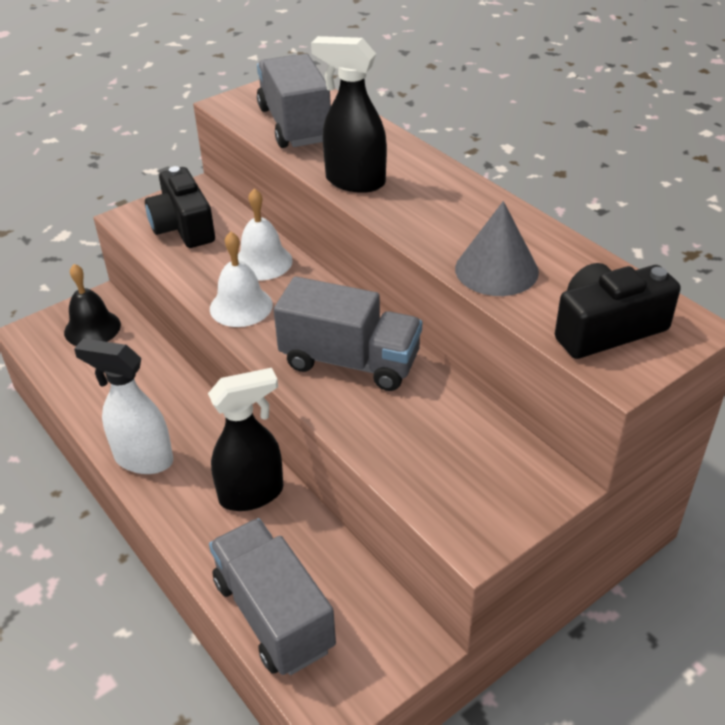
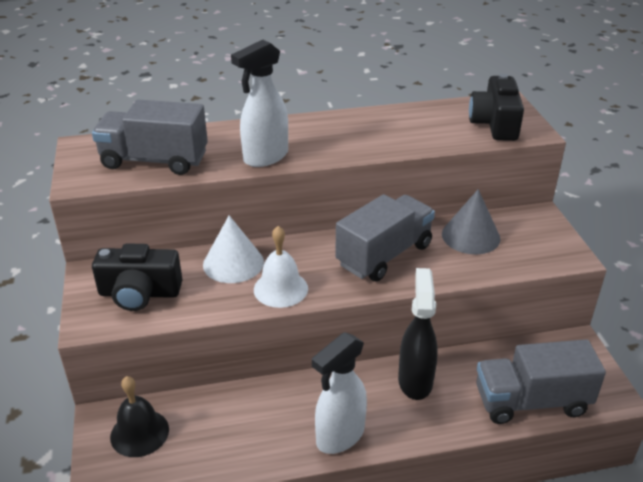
camera: 65 degrees left, 5 degrees down
(262, 262) = (233, 263): white bell -> white cone
(354, 182) = (265, 157): black spray bottle -> white spray bottle
(496, 270) = (415, 138): grey cone -> grey cone (470, 236)

